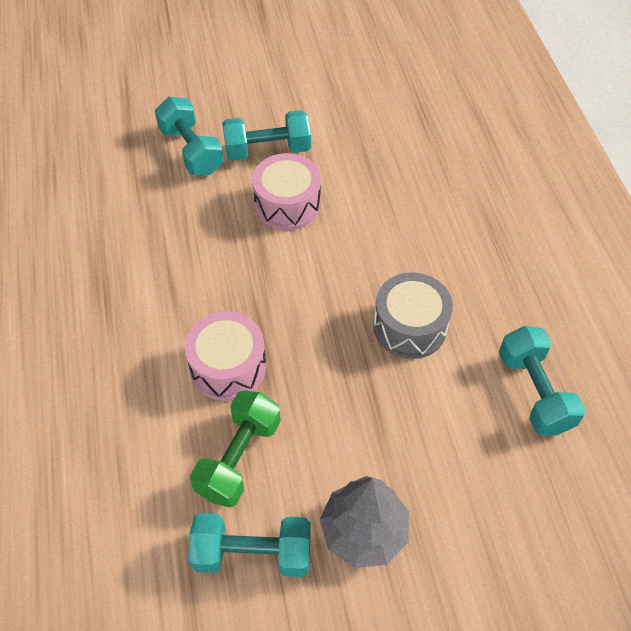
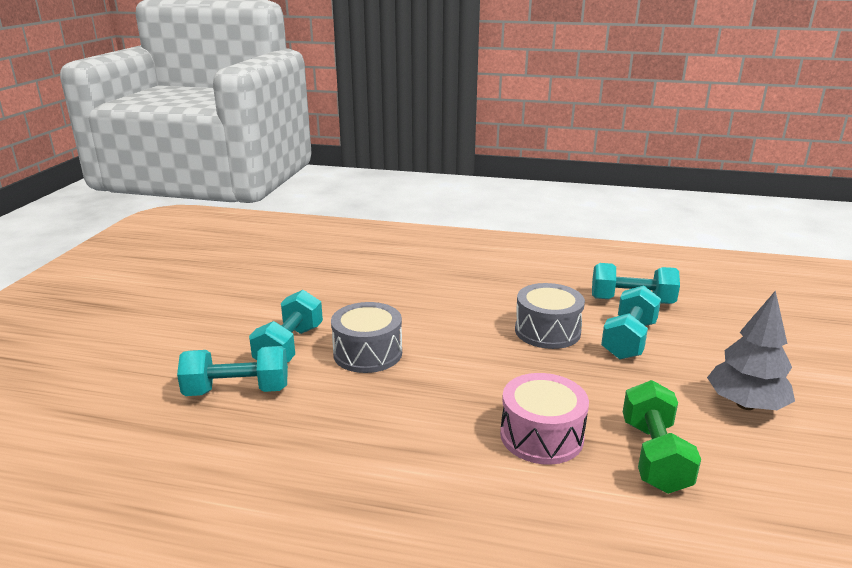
camera: 65 degrees left, 30 degrees down
(239, 458) = (654, 456): green dumbbell -> green dumbbell turned 45 degrees clockwise
(252, 553) = (765, 474): turquoise dumbbell -> turquoise dumbbell (628, 340)
(287, 204) = (367, 353): pink drum -> grey drum

